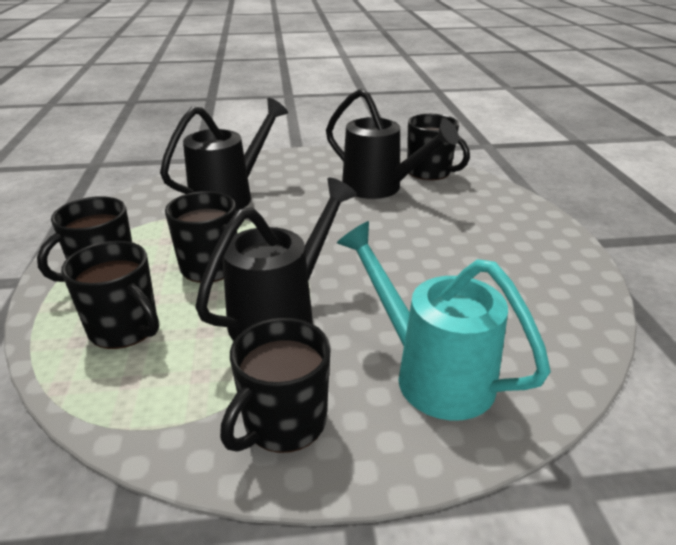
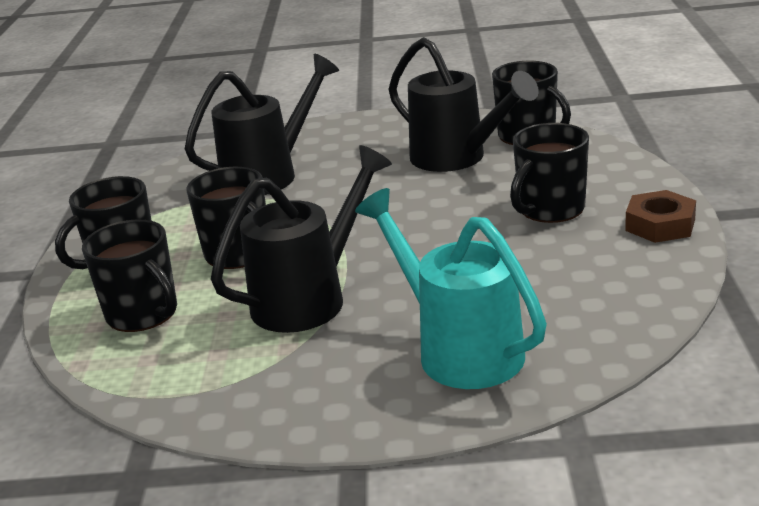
camera: 10 degrees right, 5 degrees down
(283, 423) = (295, 392): black mug -> black mug (550, 209)
(561, 251) = (660, 225): none -> brown nut

